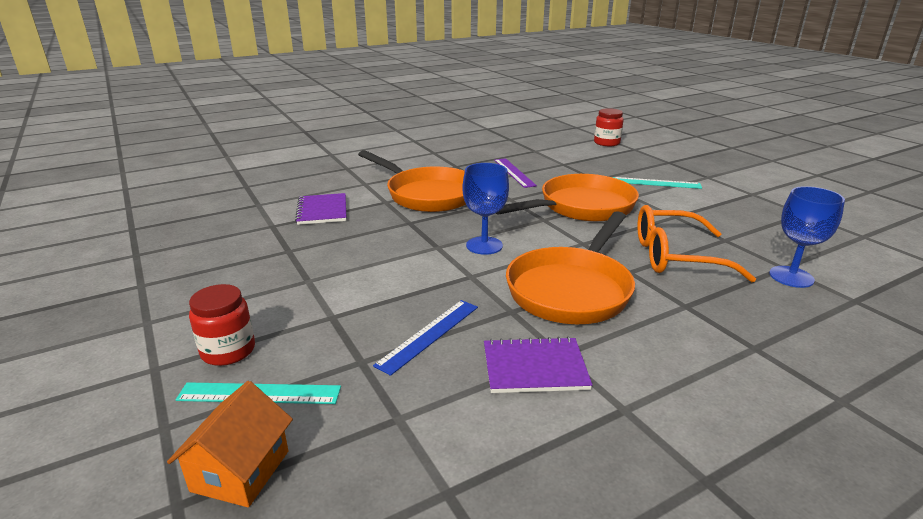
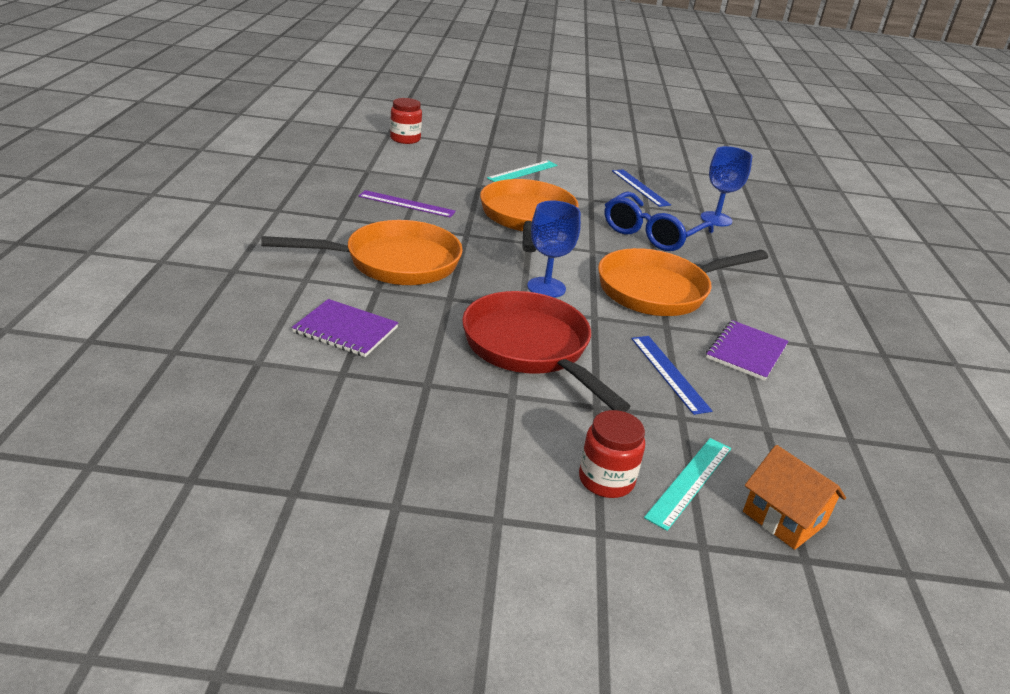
camera: 60 degrees left, 5 degrees up
(382, 267) = (530, 348): none -> red pan
(571, 289) = (659, 290): orange pan -> orange pan turned 90 degrees clockwise
(675, 256) = (651, 233): orange glasses -> blue glasses
(756, 226) = (640, 187): none -> blue ruler

